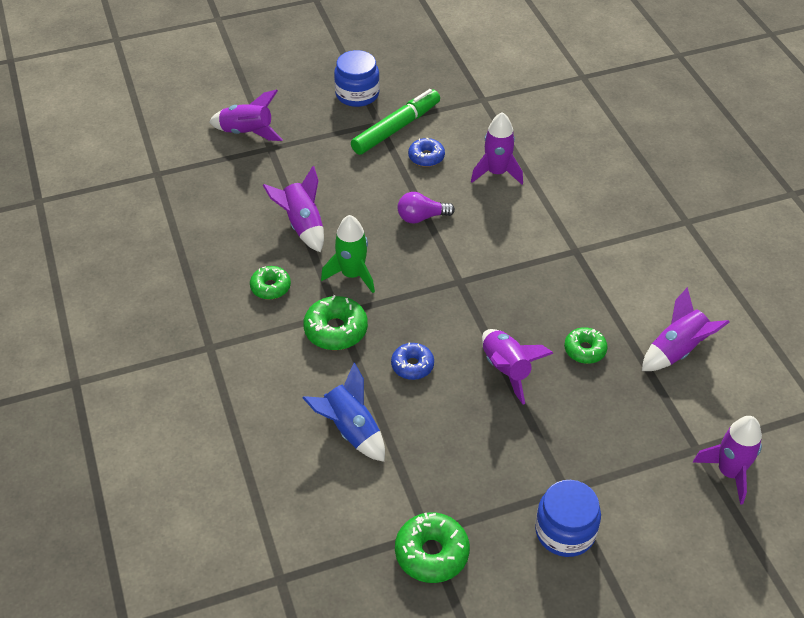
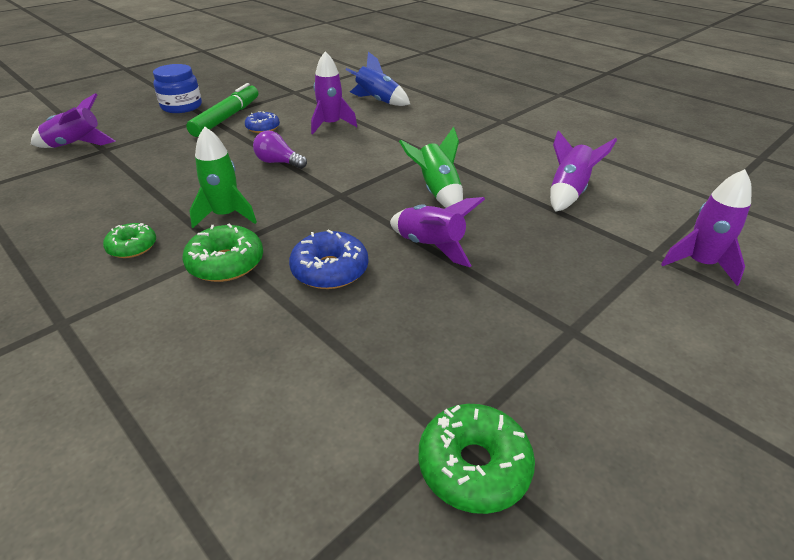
camera: 25 degrees left, 10 degrees down
(302, 225) = (156, 192): purple rocket -> none
(351, 430) = (287, 354): blue rocket -> blue rocket (377, 101)
(412, 365) = (330, 270): blue donut -> blue donut, size x1.53
(421, 217) = (278, 162): purple light bulb -> purple light bulb turned 60 degrees clockwise
(550, 307) = (437, 192): none -> green rocket
(565, 531) = (607, 373): blue jar -> none
(584, 350) = (491, 212): green donut -> none

